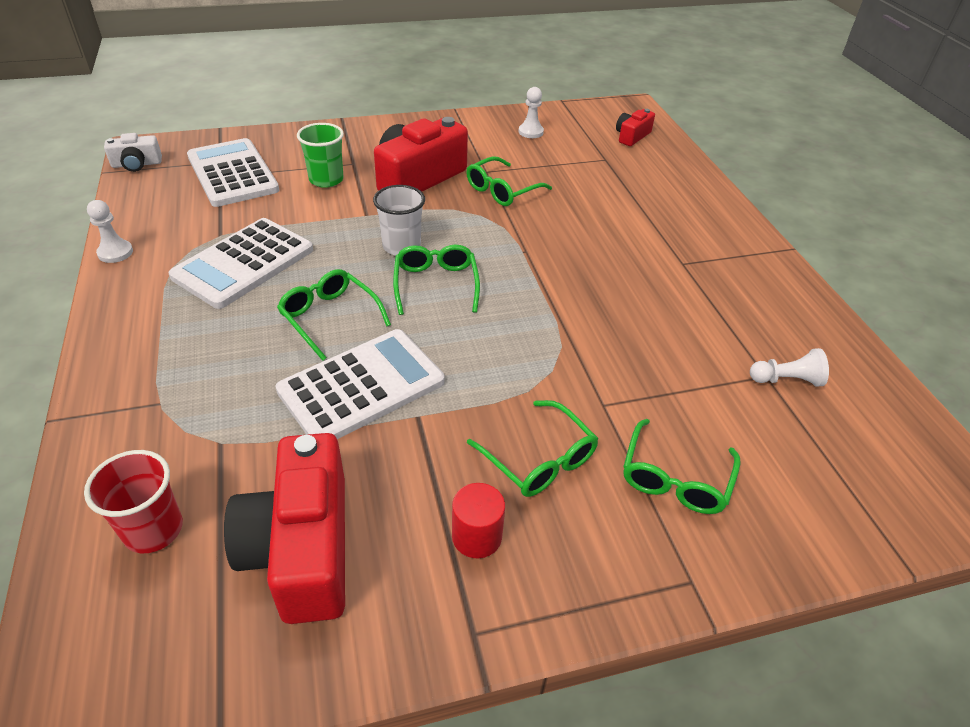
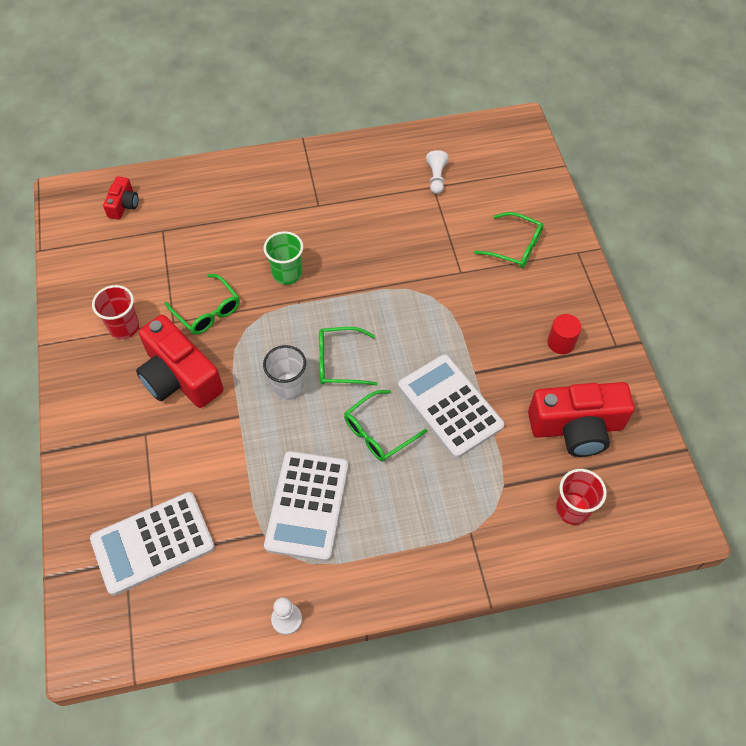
camera: 85 degrees left, 15 degrees up
(137, 164) = (121, 647): white camera -> none
(244, 263) = (307, 505): white calculator -> white calculator turned 60 degrees clockwise
(326, 180) = (174, 454): green cup -> green cup (287, 273)
(477, 145) = (124, 327): none -> red cup
(530, 132) = (103, 282): white pawn -> none
(539, 459) = (505, 309): green glasses -> none
(632, 136) = (123, 205): red camera -> red camera turned 120 degrees counterclockwise

